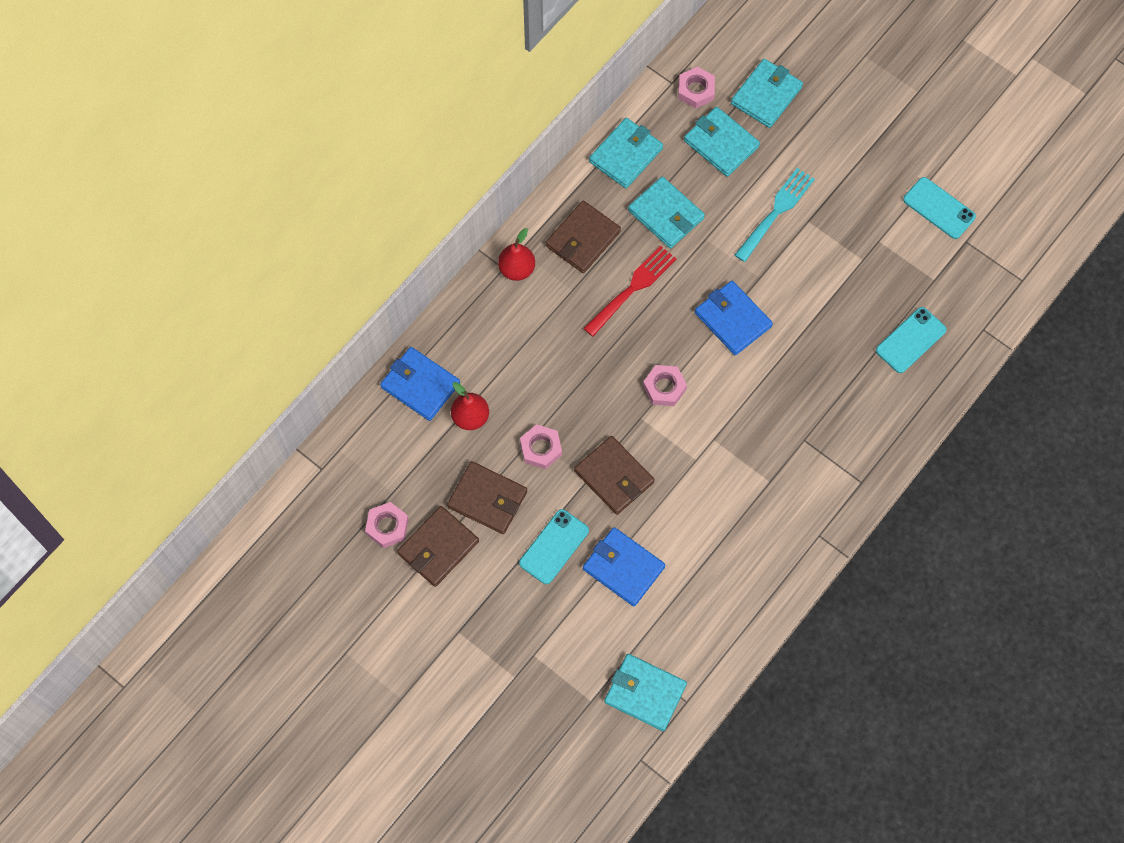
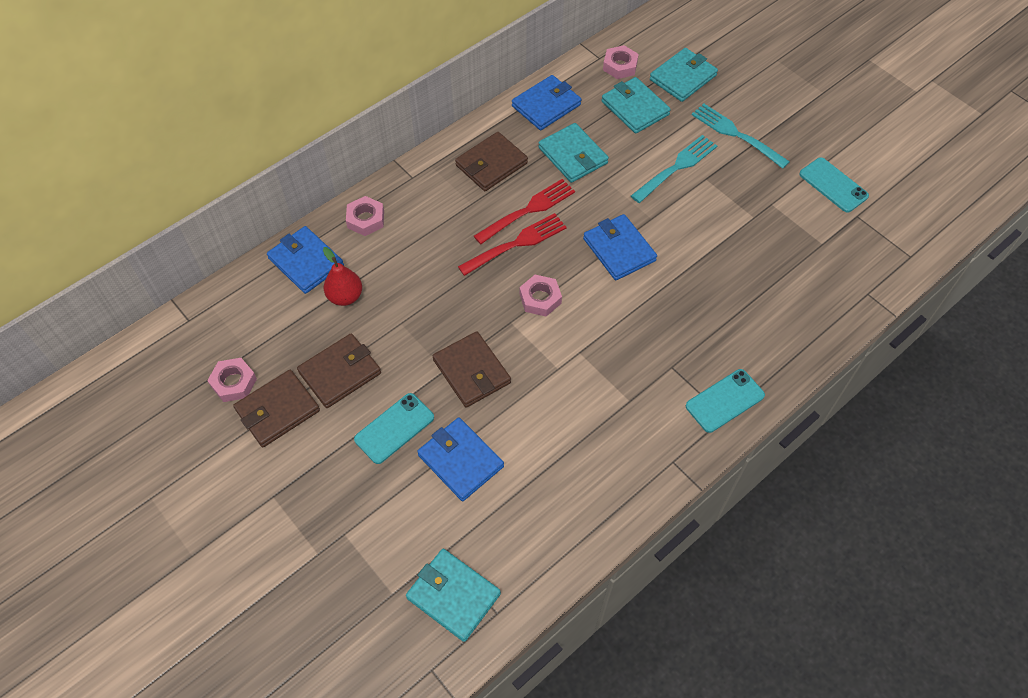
camera: 10 degrees right, 10 degrees down
(487, 499) = (340, 373): brown wallet -> brown wallet turned 75 degrees counterclockwise
(517, 269) = (424, 180): red pear -> none
(541, 449) = (405, 335): pink nut -> pink nut (366, 219)
(626, 155) = (546, 105): turquoise wallet -> blue wallet
(628, 330) = (515, 244): none -> red fork
(833, 161) = (737, 135): none -> turquoise fork
(910, 340) = (793, 292): turquoise phone -> turquoise phone (724, 400)

